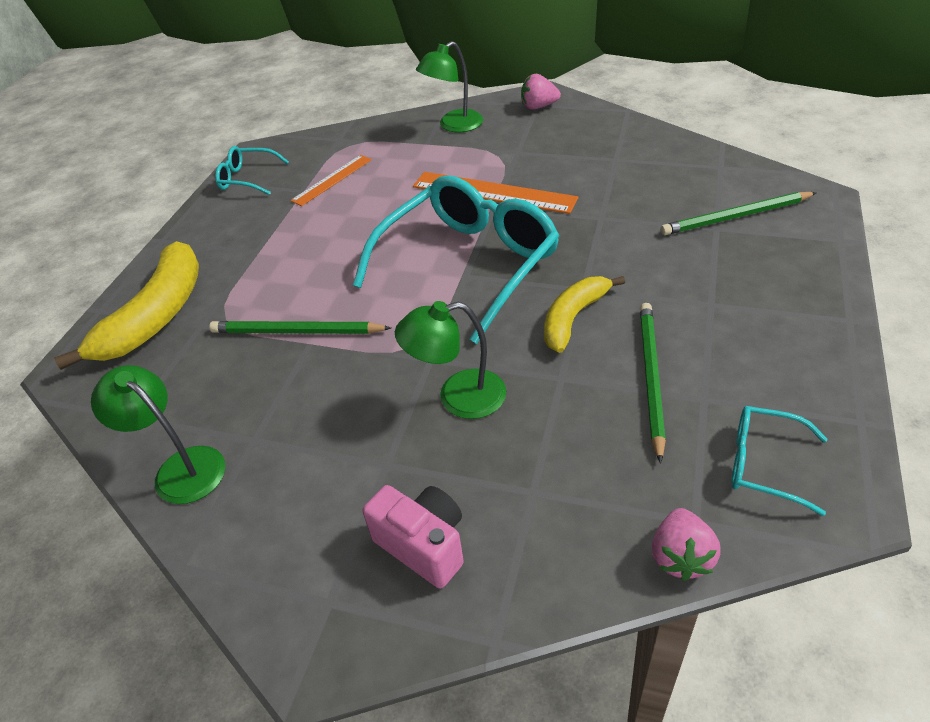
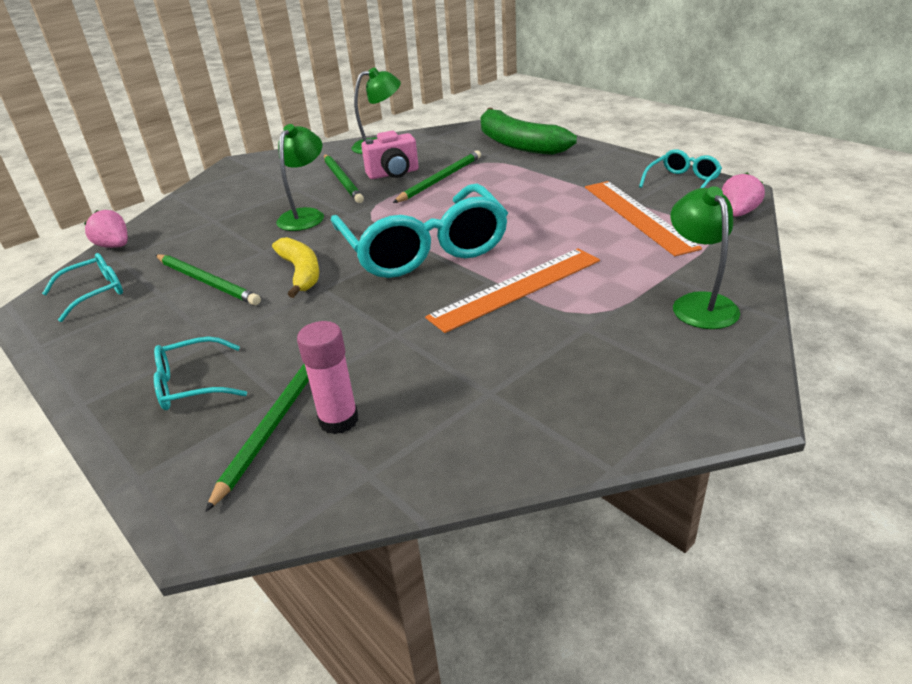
camera: 120 degrees right, 10 degrees down
(156, 316) = (518, 144): yellow banana -> green banana
(332, 180) = (637, 216): orange ruler -> orange ruler, size x1.62
(336, 428) = (342, 180): none -> green pencil
(423, 545) = (239, 189): pink camera -> pink camera (393, 174)
(538, 107) = (700, 385): pink strawberry -> pink strawberry (738, 213)
(702, 195) = (338, 420): none -> pink glue stick
(759, 276) = (192, 384): none -> turquoise glasses

